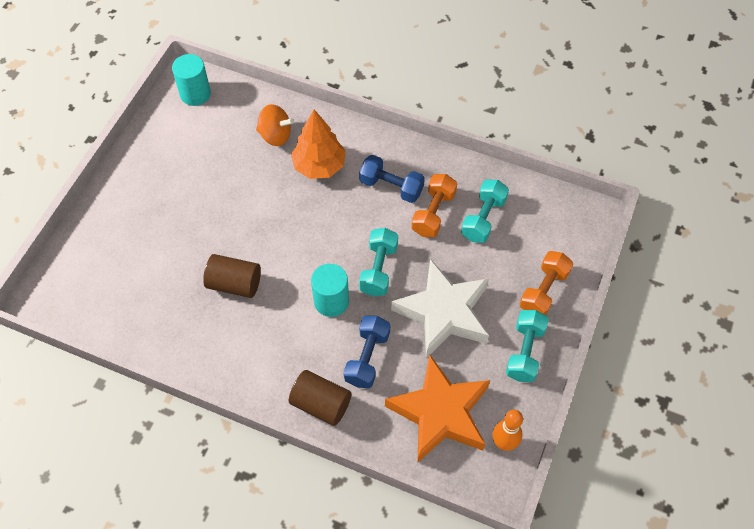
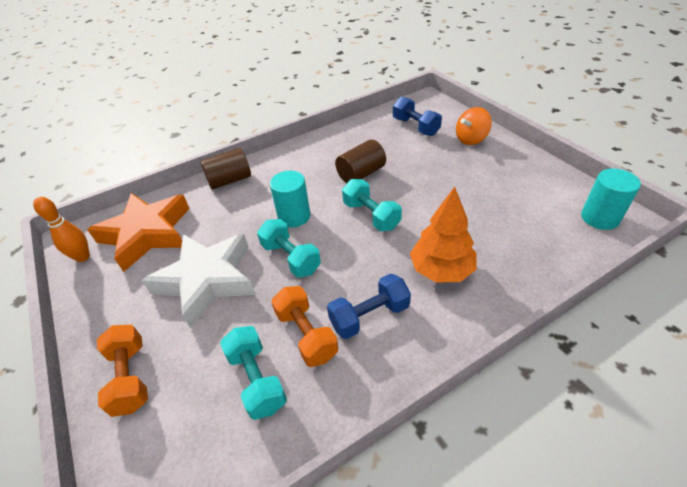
camera: 130 degrees right, 15 degrees down
(275, 135) = (505, 254): orange spinning top -> orange spinning top (471, 139)
(367, 358) = (230, 215): blue dumbbell -> blue dumbbell (415, 127)
(525, 352) = (110, 317): turquoise dumbbell -> turquoise dumbbell (371, 215)

